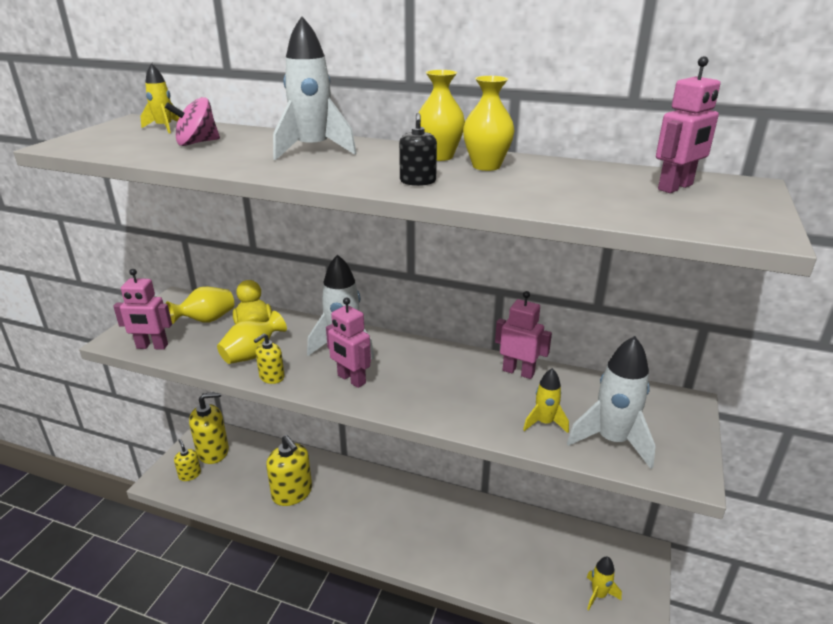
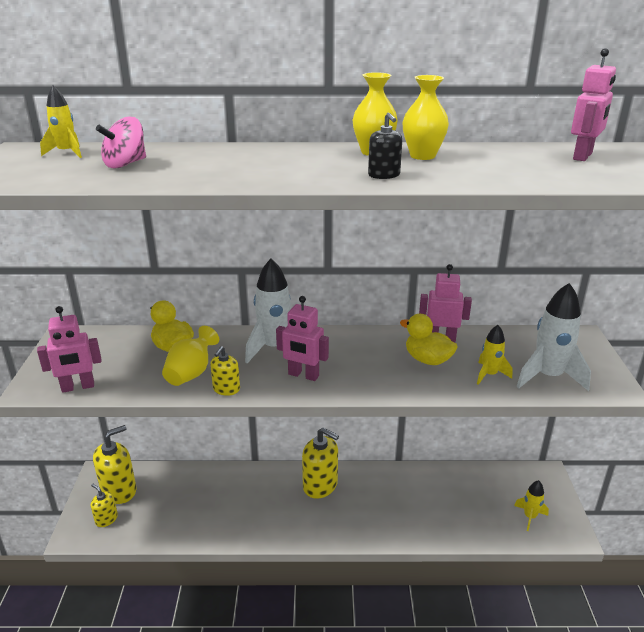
camera: 20 degrees left, 0 degrees up
(206, 320) = (118, 350): yellow vase -> none
(292, 493) = (223, 508): yellow soap dispenser -> yellow soap dispenser (320, 485)
(313, 150) = (252, 159): white rocket -> none
(487, 391) = (427, 360): none -> yellow duck

